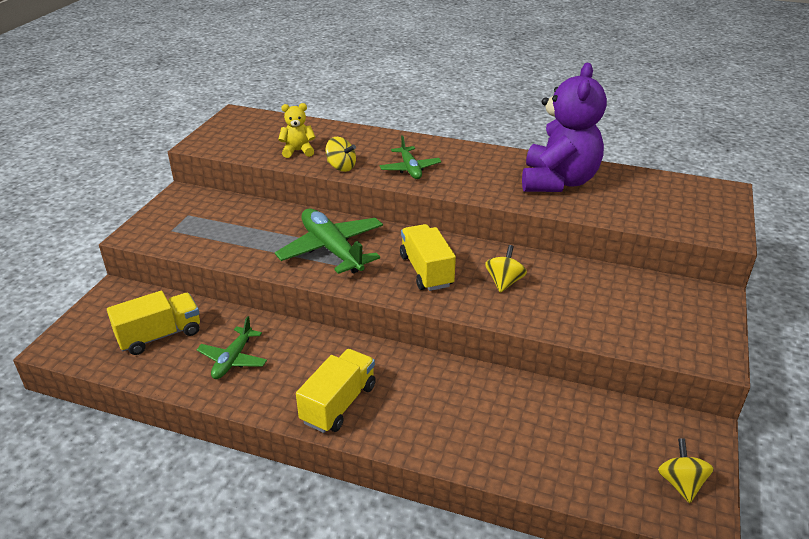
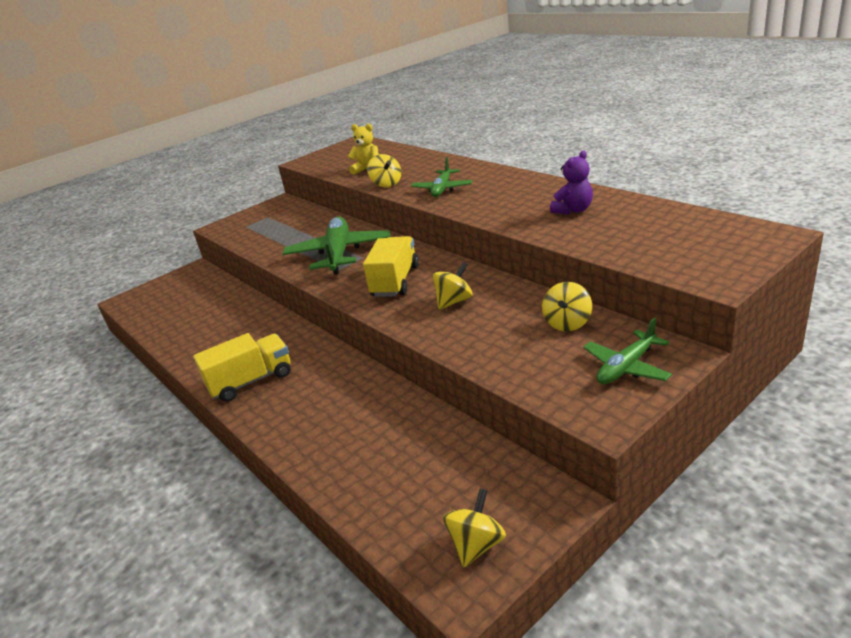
camera: 35 degrees right, 5 degrees down
(160, 335) = (189, 304): yellow truck -> none
(233, 360) = (215, 331): green plane -> green plane (626, 367)
(558, 181) = (573, 210): purple teddy bear -> purple teddy bear, size x0.45
(616, 285) = (567, 323): none -> yellow spinning top

